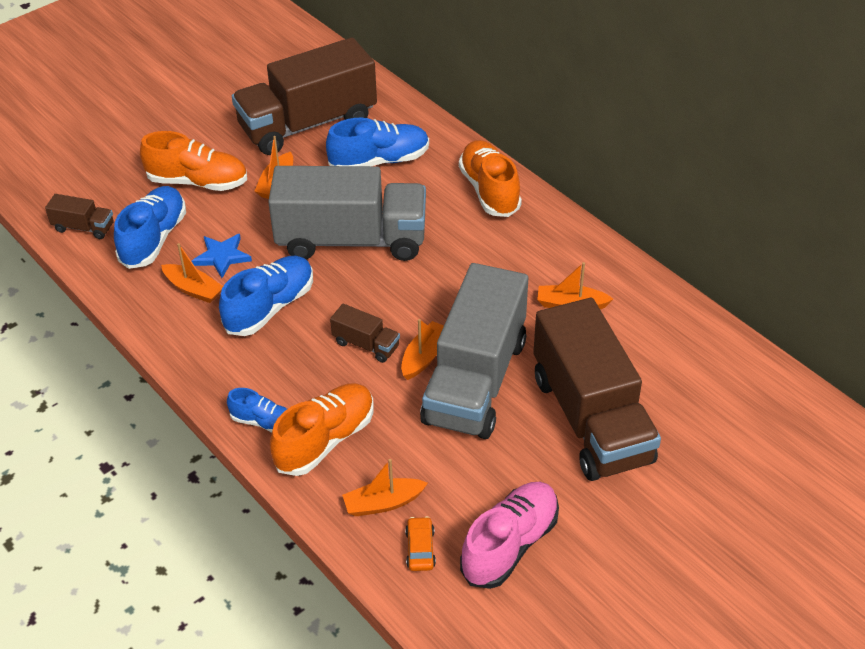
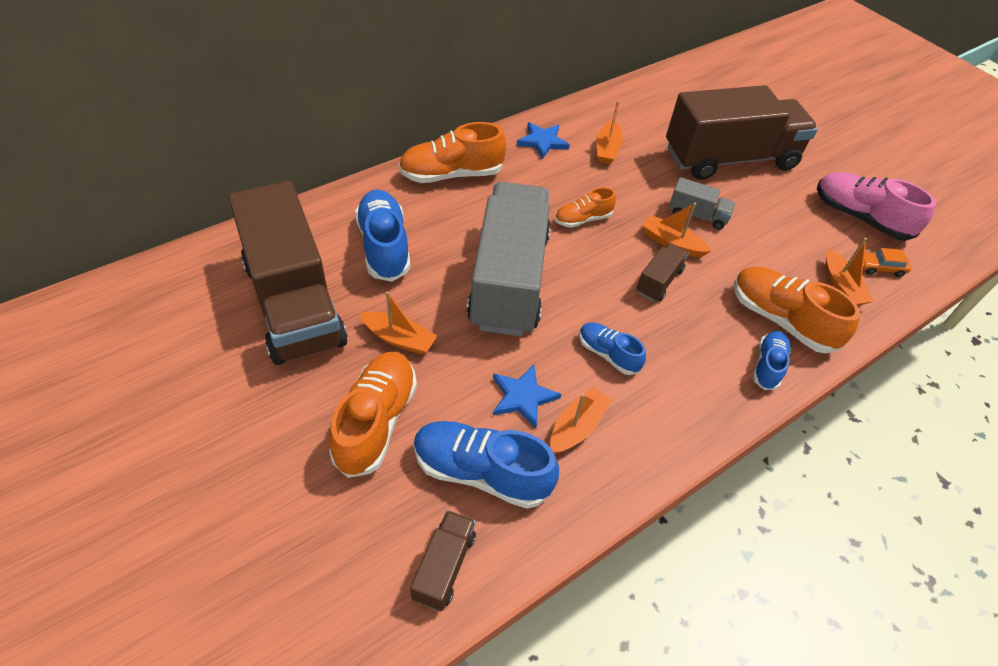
camera: 90 degrees left, 5 degrees up
(270, 307) = (608, 354): blue shoe -> blue shoe, size x0.58
(445, 287) = (582, 219): none -> orange shoe
(475, 381) = (697, 215): grey truck -> grey truck, size x0.42
(566, 252) = (542, 142): none -> blue star

